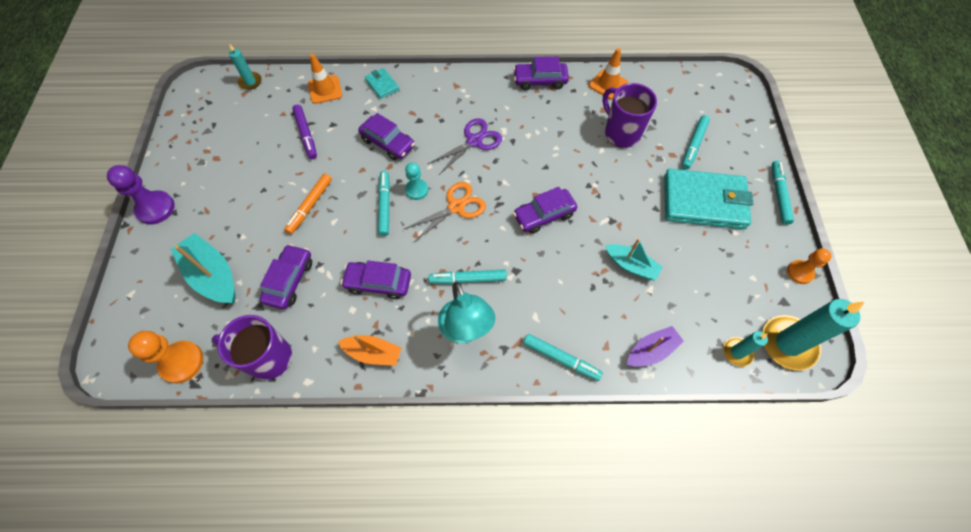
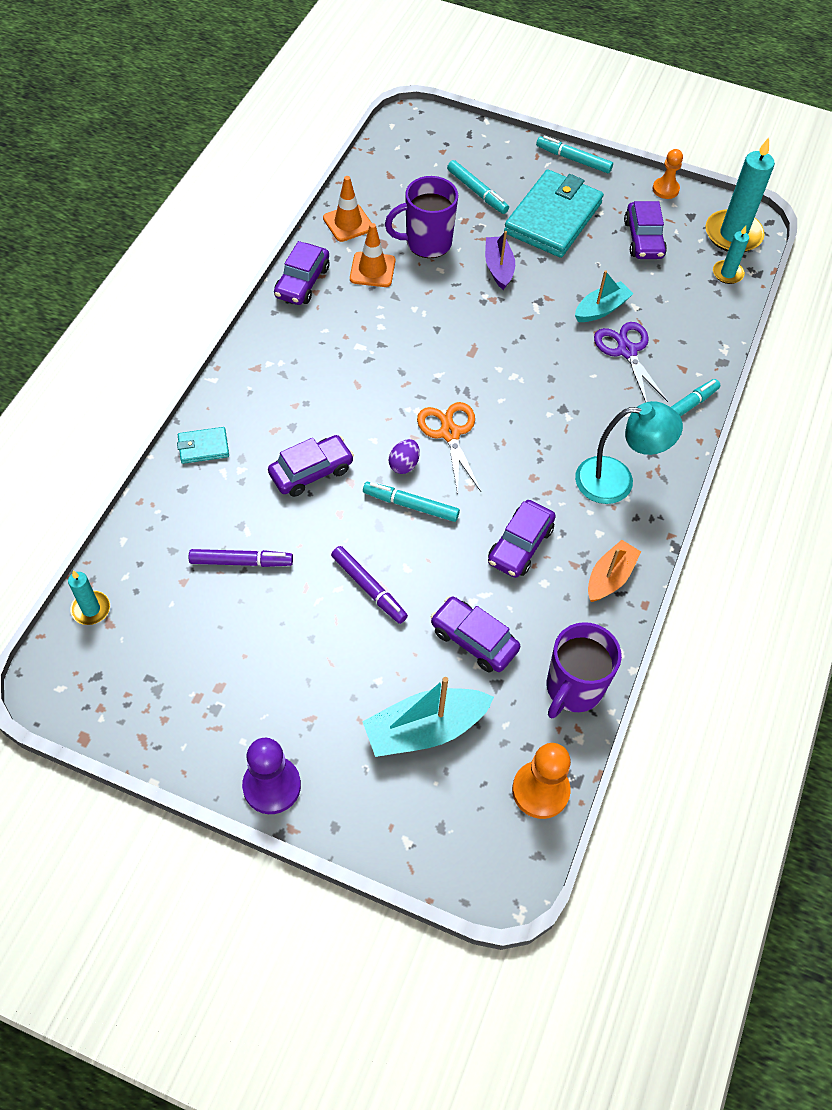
camera: 70 degrees left, 5 degrees down
(310, 206) = (369, 588): orange marker -> purple marker
(325, 90) = (169, 517): orange traffic cone -> orange traffic cone (372, 270)
(416, 190) = (404, 464): turquoise pawn -> purple egg
(468, 279) = (554, 456): turquoise marker -> none
(474, 141) = (360, 381): purple scissors -> purple scissors (627, 351)
(544, 215) = (503, 356): purple car -> purple car (643, 239)
(651, 350) = (701, 335): purple boat -> purple boat (498, 268)

